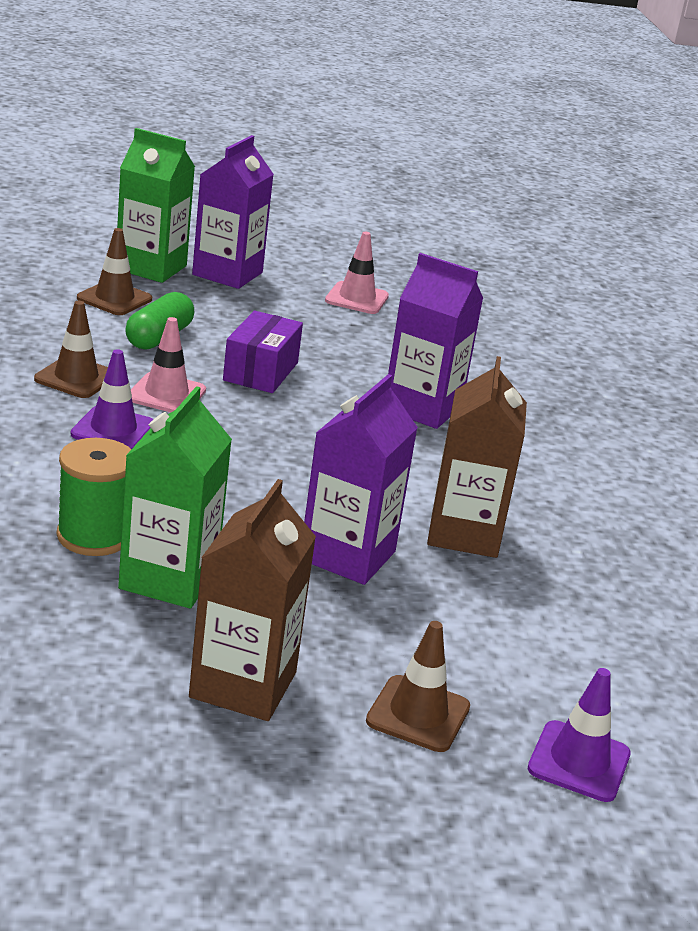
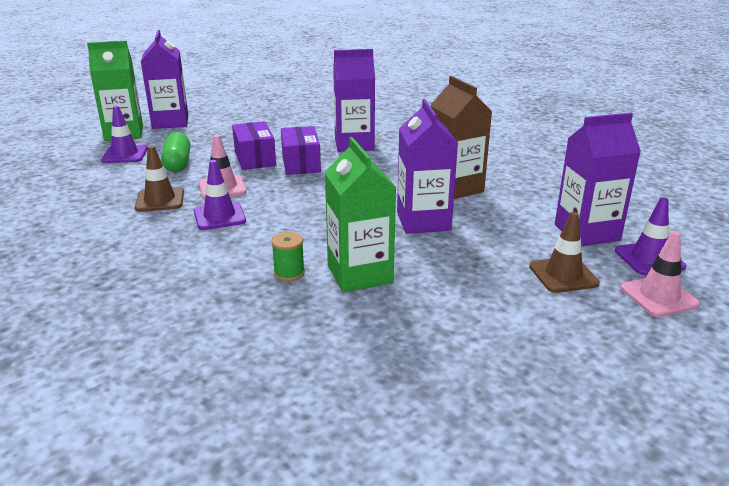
camera: 30 degrees left, 0 degrees up
(93, 536) = (289, 273): green spool -> green spool, size x0.60
(114, 299) = (125, 154): brown traffic cone -> purple traffic cone
(243, 685) = (474, 306): brown carton -> none
(309, 404) = (301, 163): none -> purple box
(356, 298) = (252, 110): pink traffic cone -> pink traffic cone (659, 296)
(550, 683) = (587, 232): none -> purple carton

